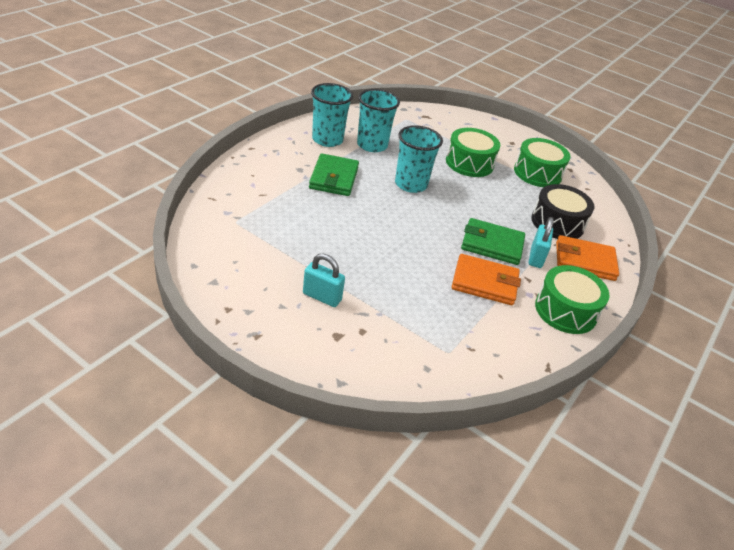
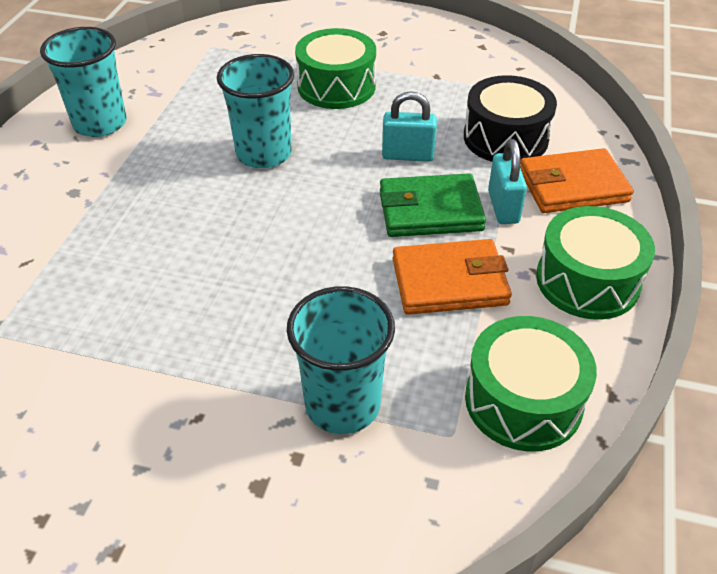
camera: 15 degrees left, 5 degrees up
(322, 297) = (202, 420): turquoise padlock -> turquoise padlock (408, 155)
(334, 178) = (136, 187): green wallet -> none
(372, 145) = (176, 108): turquoise cup -> turquoise cup (342, 405)
(537, 173) = (440, 68): green drum -> green drum (523, 400)

